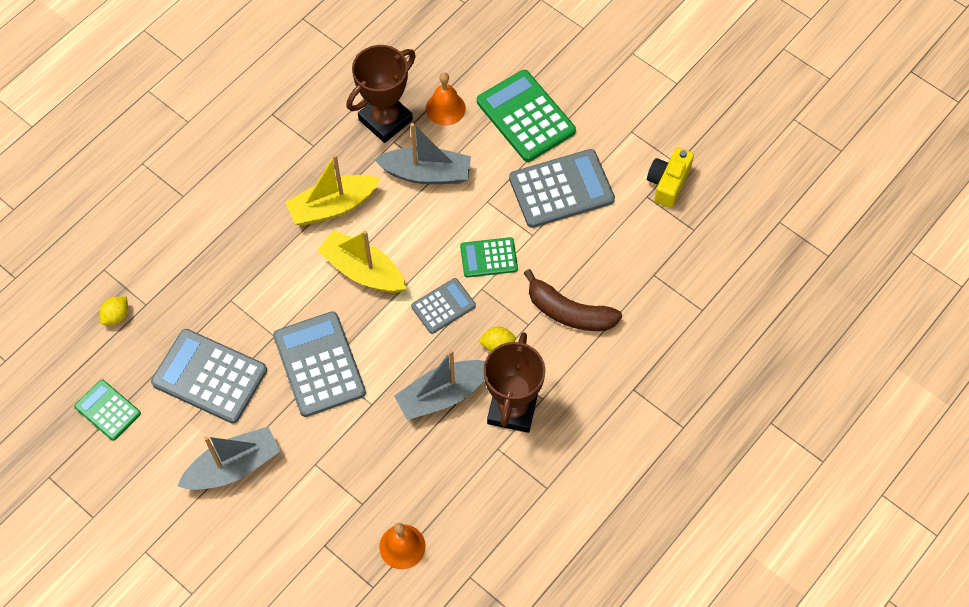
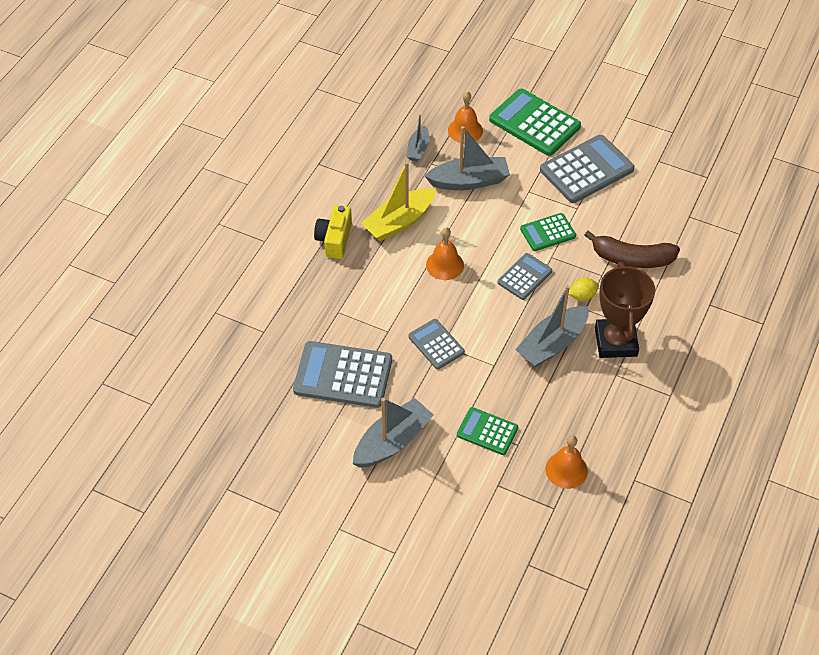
camera: 15 degrees left, 10 degrees down
(108, 410) = (261, 422): green calculator -> green calculator (487, 431)
(116, 316) = (241, 346): yellow lemon -> none
(319, 364) = (436, 344): grey calculator -> grey calculator, size x0.57
(363, 270) = (445, 265): yellow boat -> orange bell
(385, 120) = (418, 149): brown trophy -> grey boat
(668, 183) = (671, 148): yellow camera -> yellow camera (334, 239)

